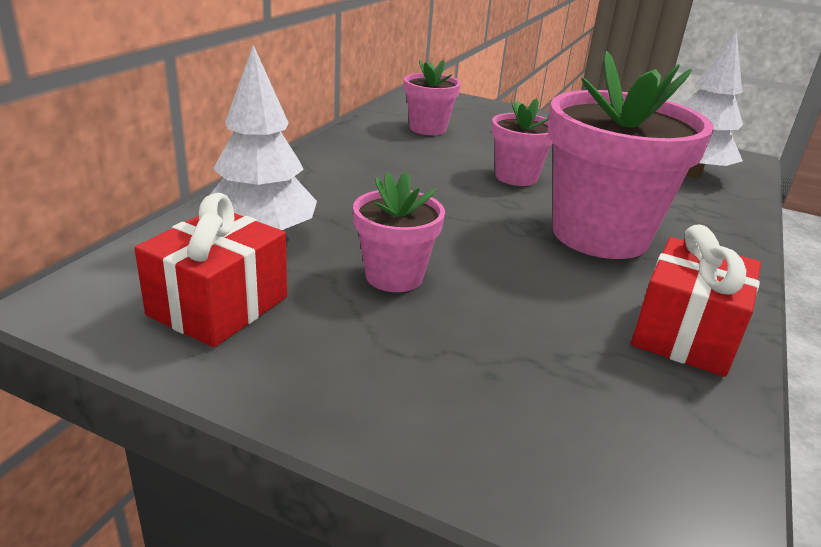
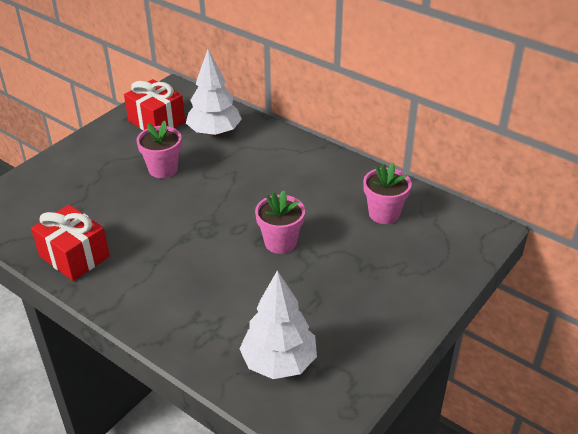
camera: 105 degrees right, 10 degrees up
(600, 235) = (183, 259): pink flower pot -> none

